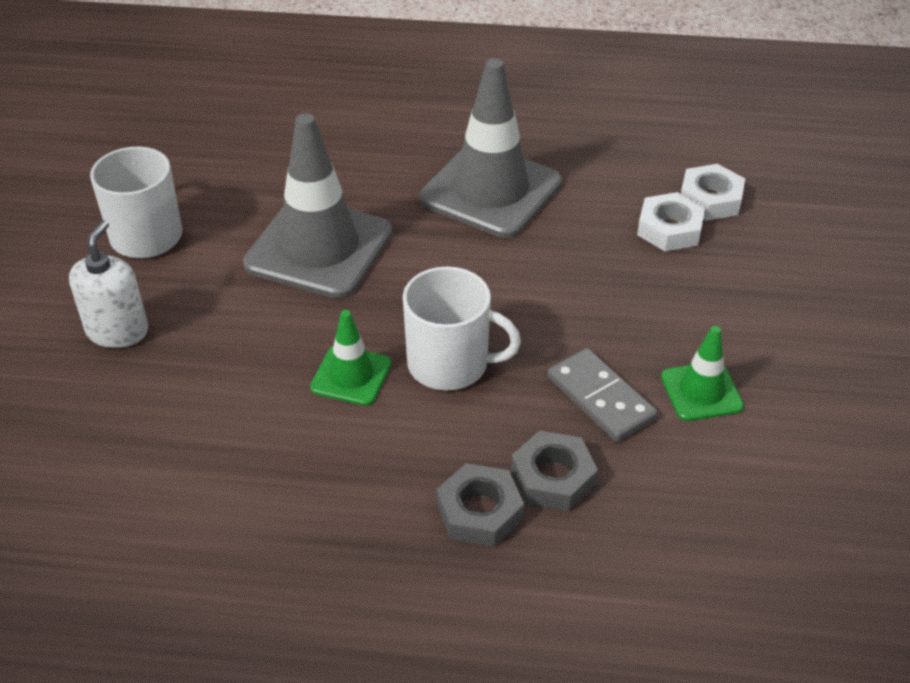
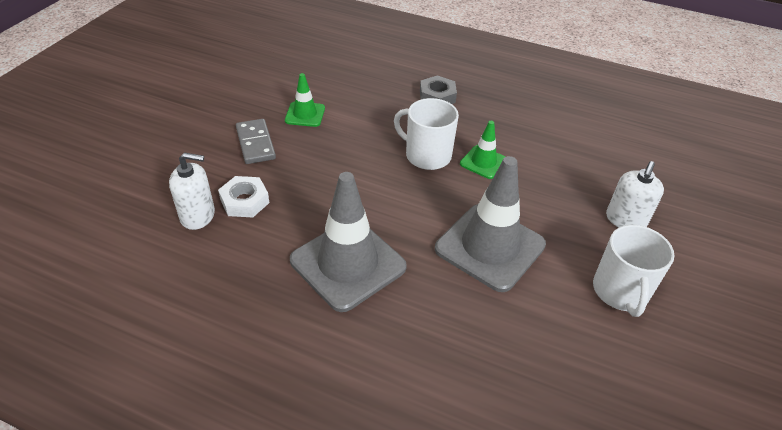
camera: 165 degrees left, 0 degrees up
(553, 477) = (398, 100): grey nut -> none
(600, 398) = (357, 123): grey domino -> grey domino (256, 143)
(710, 199) = (198, 215): white nut -> white soap dispenser

